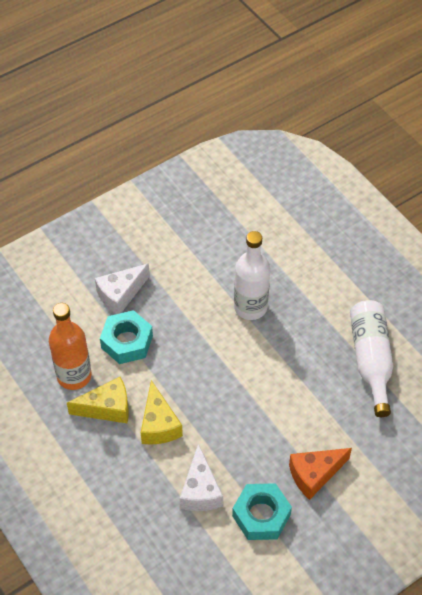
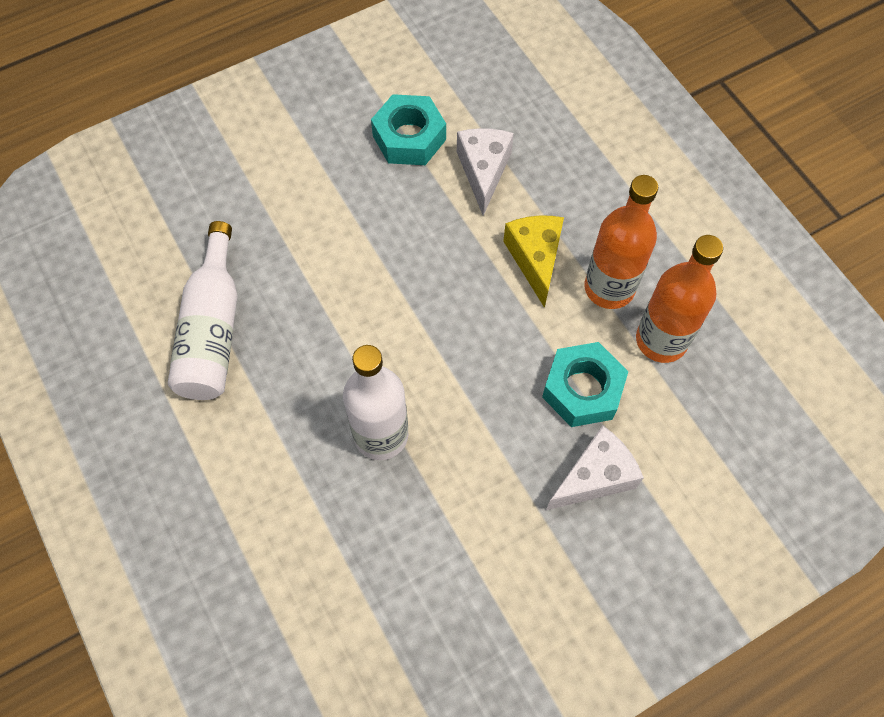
camera: 175 degrees left, 10 degrees up
(107, 408) = (609, 288): yellow cheese -> orange bottle
(314, 475) = (332, 179): orange cheese -> none

